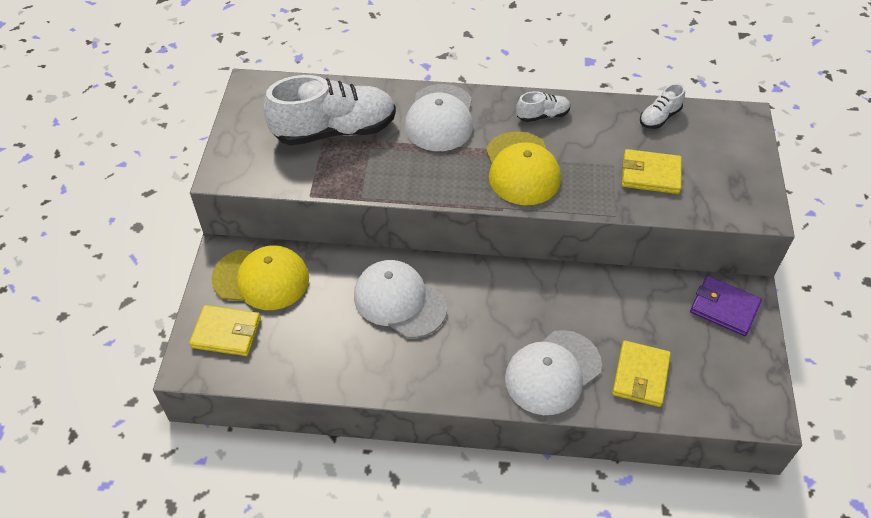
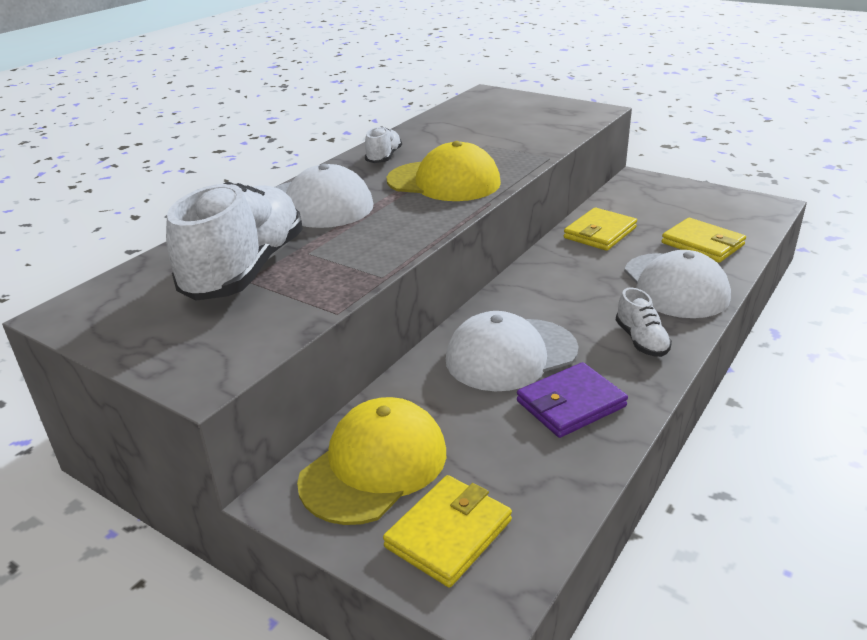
camera: 60 degrees left, 20 degrees down
(650, 174) = (513, 134): yellow wallet -> yellow wallet (600, 233)
(659, 117) = (449, 117): white shoe -> white shoe (641, 340)
(724, 308) = (646, 190): purple wallet -> purple wallet (570, 404)

